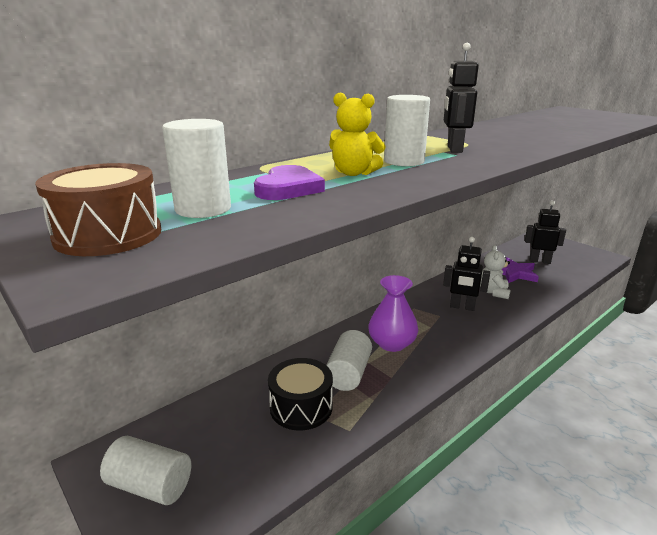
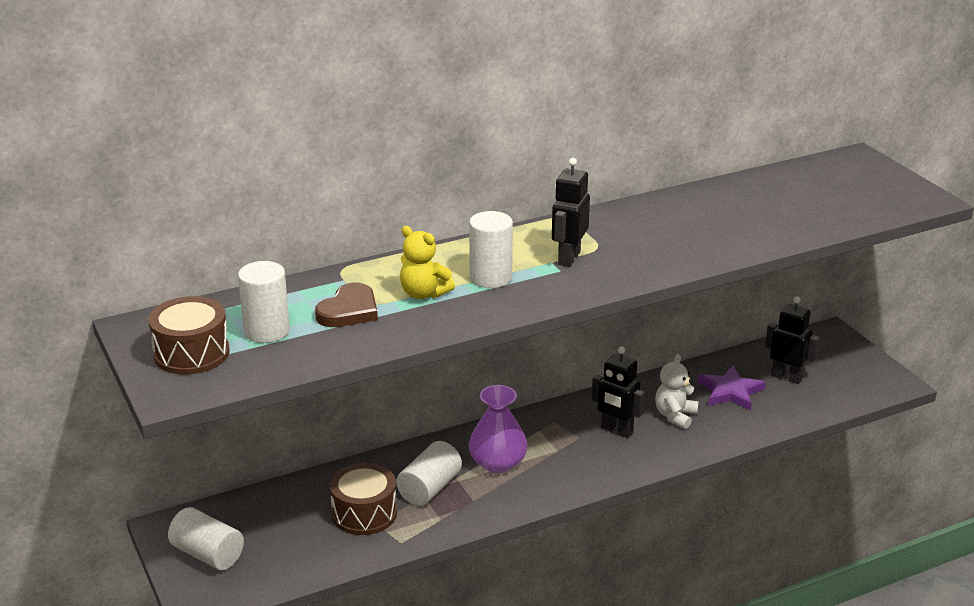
camera: 15 degrees right, 5 degrees up
(288, 188) = (349, 310): purple heart -> brown heart
(301, 407) = (364, 513): black drum -> brown drum

